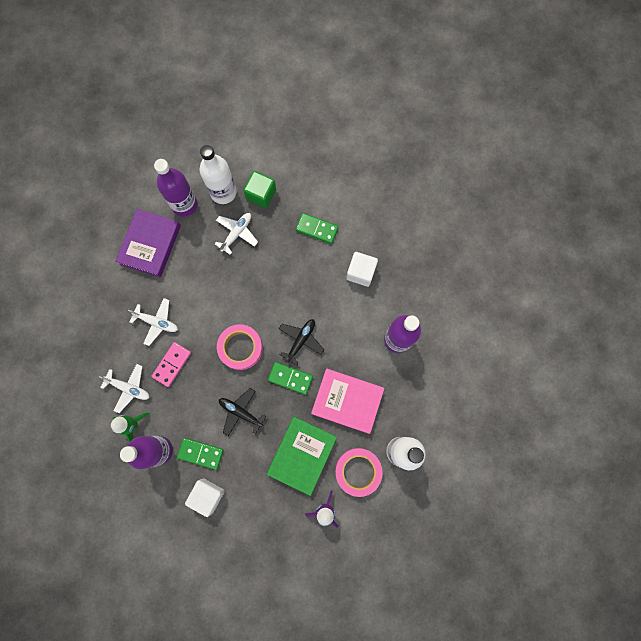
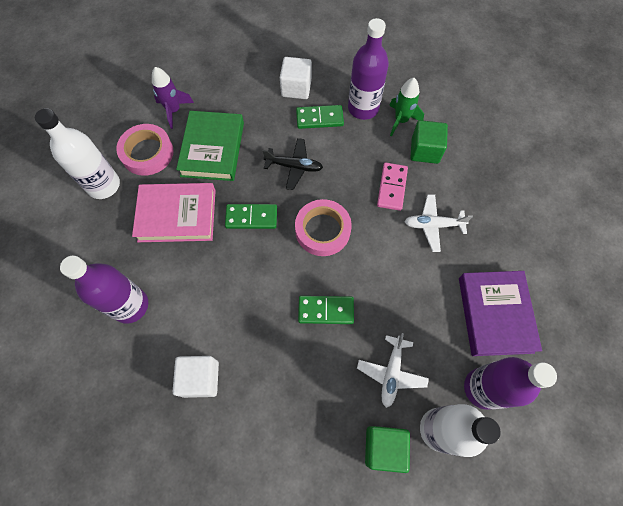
camera: 160 degrees right, 10 degrees down
(129, 388) = (425, 151): white plane -> green cube
(301, 340) = (253, 262): black plane -> none
(317, 229) = (282, 422): green domino -> green domino (326, 310)

